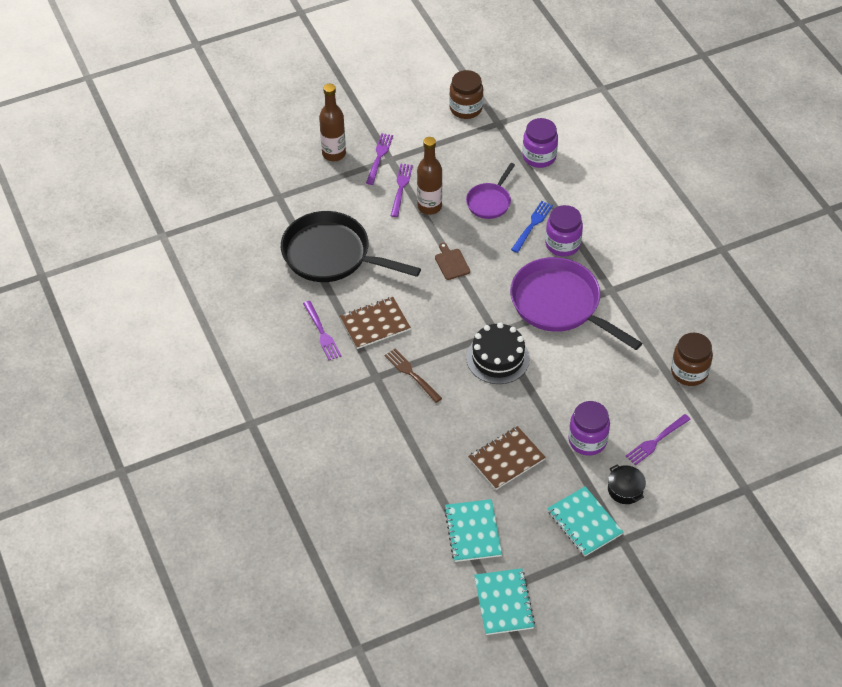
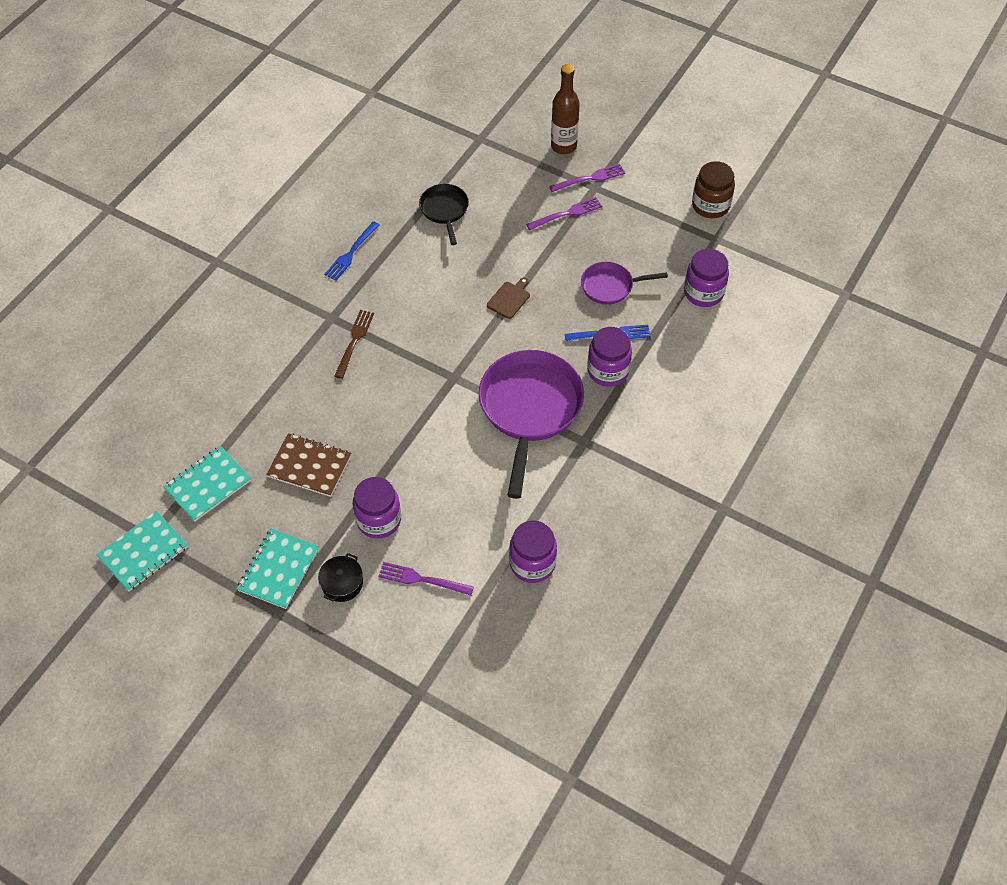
camera: 55 degrees right, 5 degrees up
(322, 333) = (351, 253): purple fork -> blue fork
(331, 255) = (444, 210): black pan -> black pan, size x0.52
(375, 324) = (391, 284): brown notebook -> none
(429, 206) = (563, 246): brown bottle -> none
(498, 358) = (424, 395): black cake -> none
(689, 372) = (532, 563): brown jar -> purple jar

